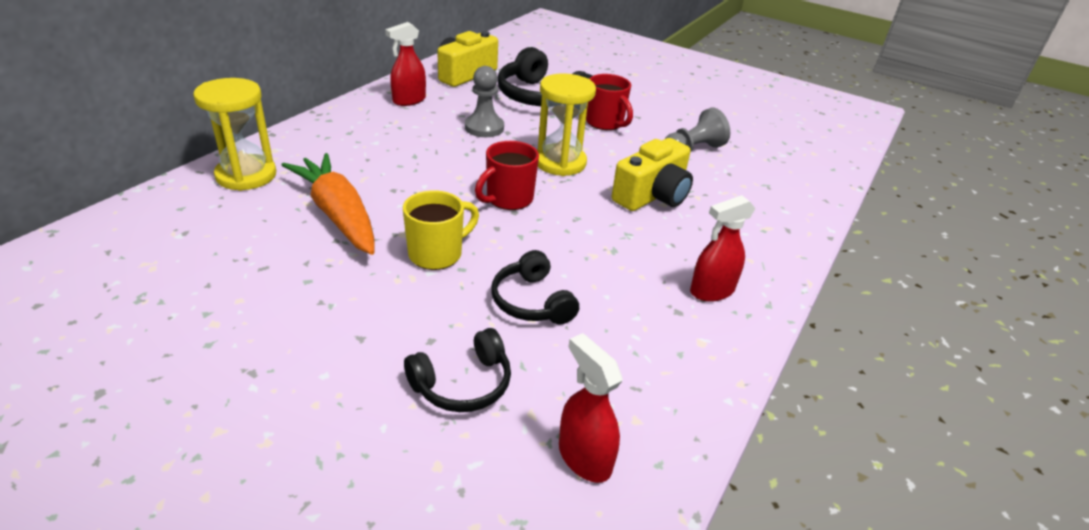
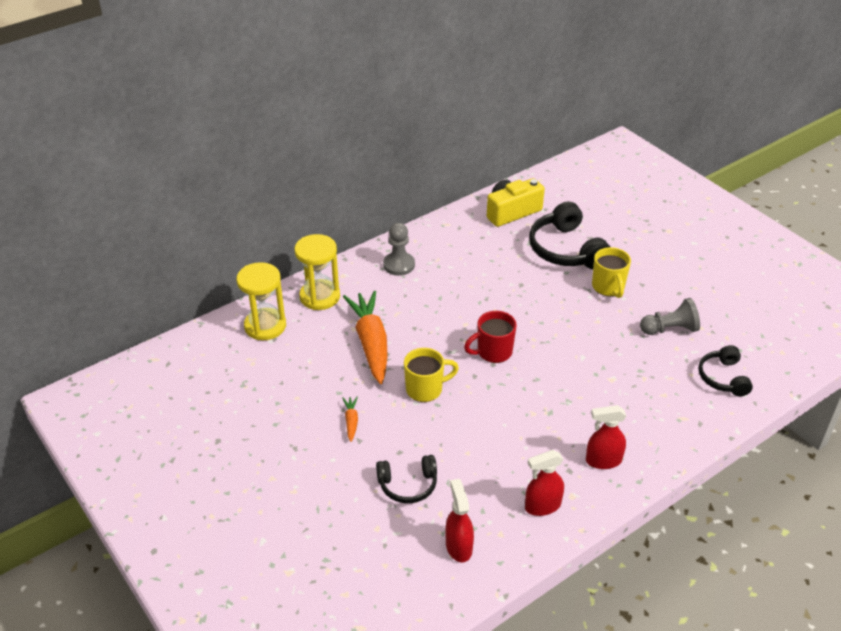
camera: 25 degrees right, 5 degrees up
(339, 314) = (351, 421): none -> orange carrot
(409, 100) = (455, 237): red spray bottle -> red spray bottle (542, 506)
(484, 128) = (504, 277): grey pawn -> grey pawn (399, 265)
(532, 301) = (473, 440): black headphones -> black headphones (723, 378)
(560, 162) = (549, 324): yellow hourglass -> yellow hourglass (265, 326)
(605, 123) = (608, 287): red mug -> yellow mug
(652, 195) = (607, 370): yellow camera -> none

